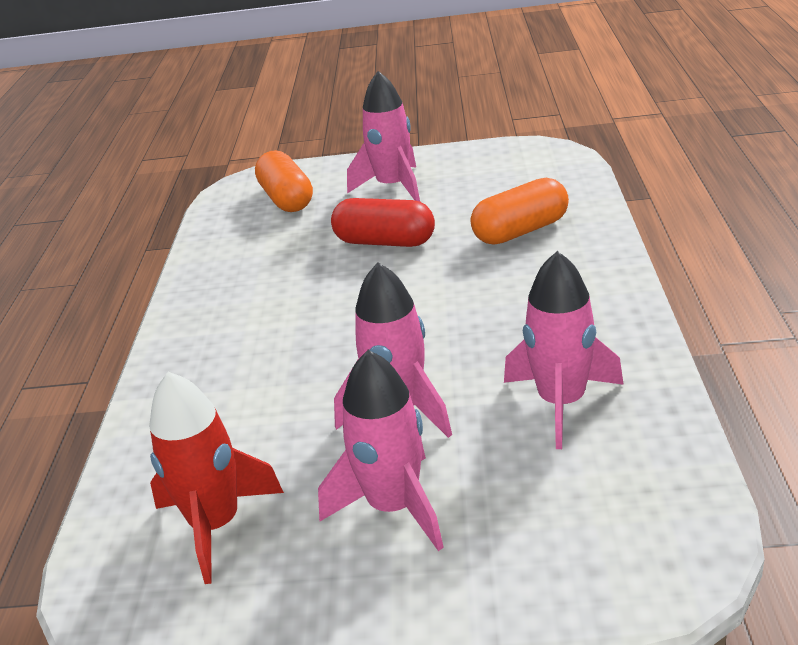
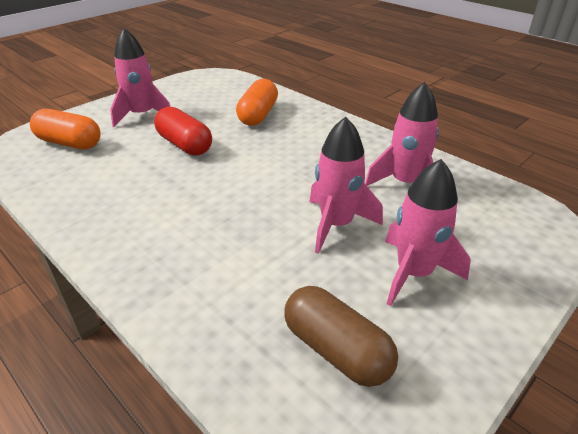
camera: 50 degrees left, 5 degrees up
(216, 525) = (336, 350): red rocket -> brown capsule
(385, 242) = (184, 145): red capsule -> red capsule turned 75 degrees clockwise

